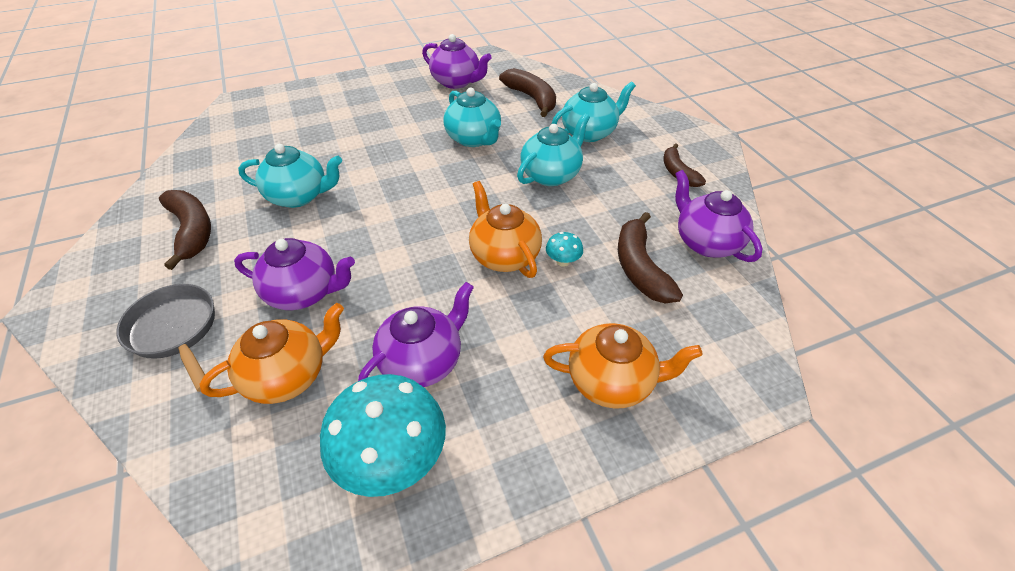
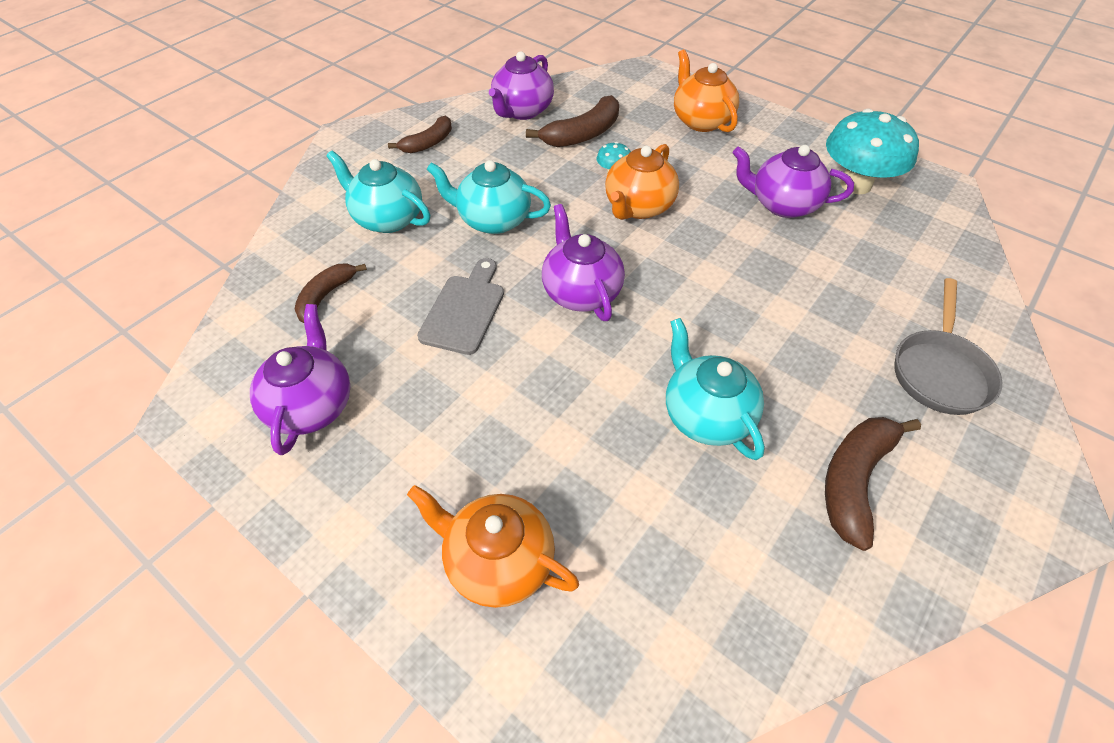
camera: 120 degrees left, 5 degrees up
(288, 376) = (876, 267): orange teapot -> orange teapot (498, 561)
(304, 293) = (808, 311): purple teapot -> purple teapot (581, 292)
(474, 139) = (465, 310): turquoise teapot -> grey cutting board
(531, 98) = (326, 296): brown banana -> brown banana, size x0.66

